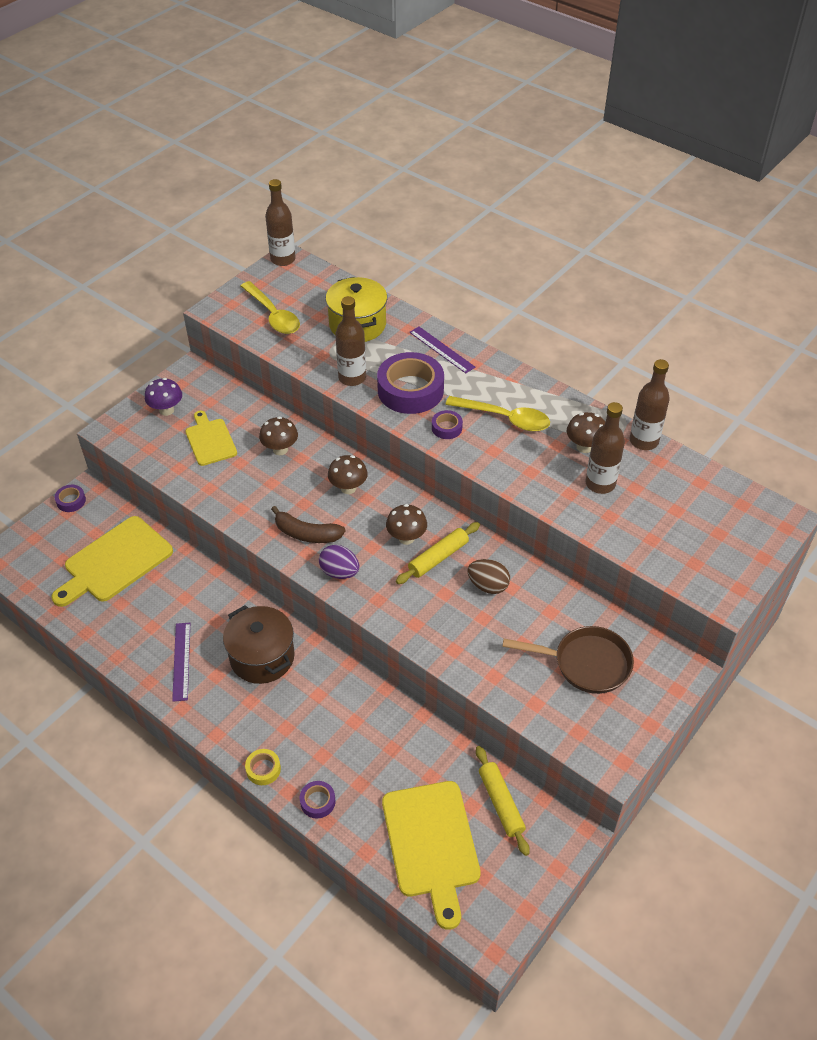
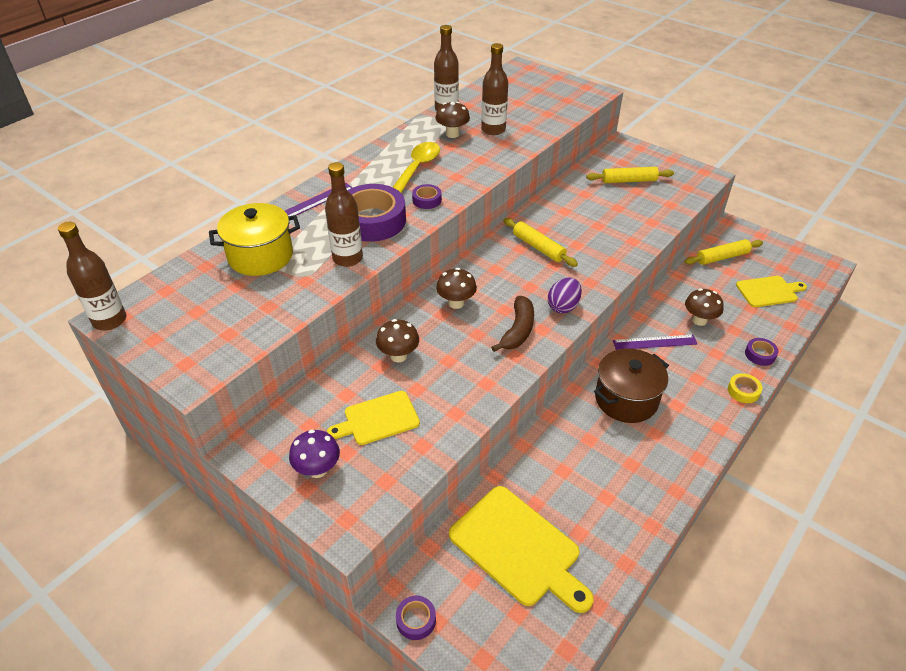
camera: 90 degrees left, 5 degrees down
(181, 661) = (644, 464): purple ruler -> purple ruler (655, 342)
(273, 315) = (221, 324): yellow spoon -> none
(406, 538) = (517, 265): brown mushroom -> brown mushroom (699, 320)
(431, 844) = (769, 291): yellow cutting board -> yellow cutting board, size x0.61
(488, 586) = (565, 222): brown egg -> none
(586, 664) = (629, 181): brown pan -> yellow rolling pin

